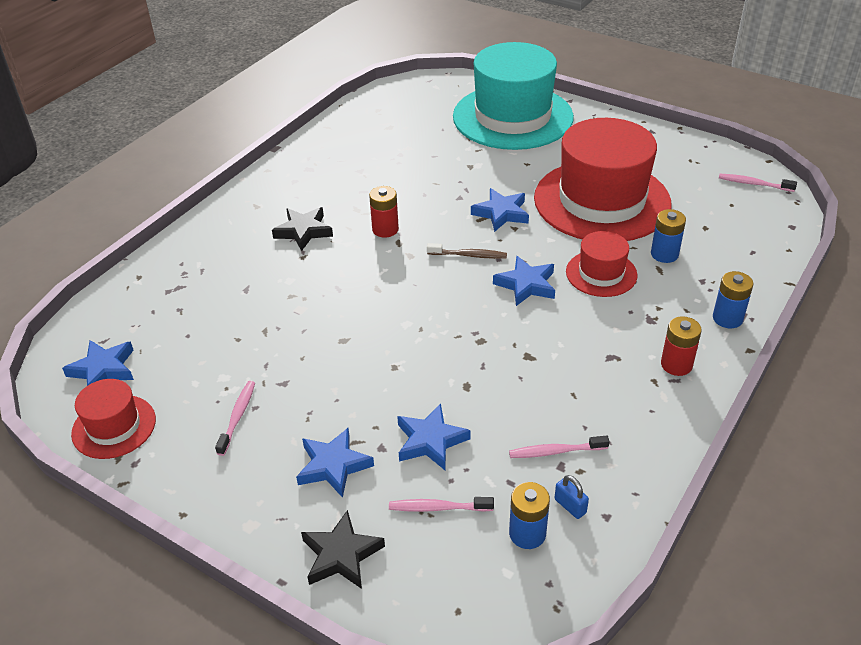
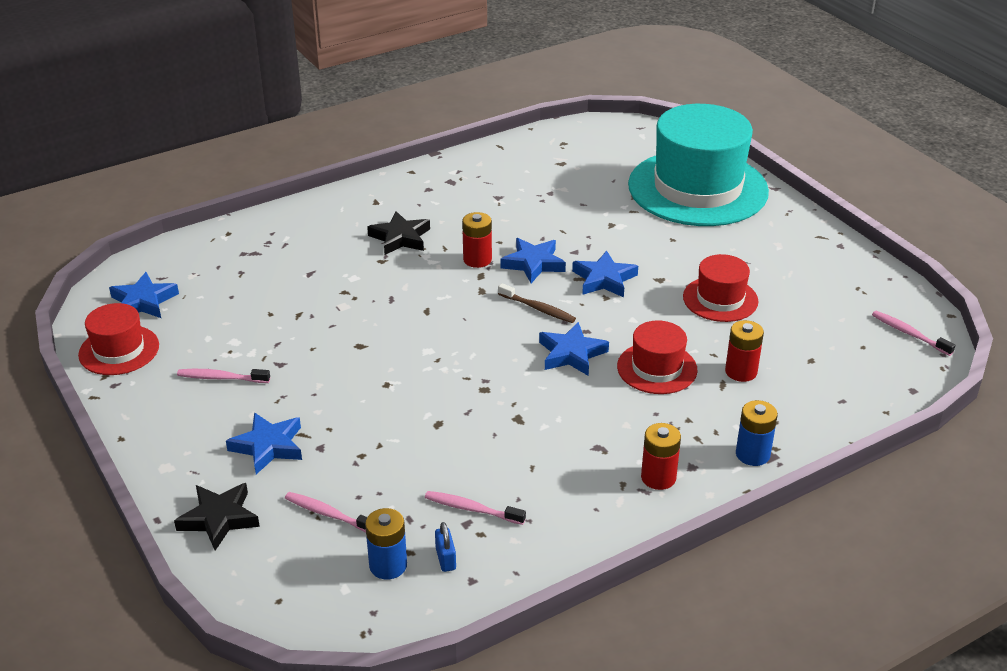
camera: 25 degrees right, 5 degrees down
(238, 417) = (221, 378): pink toothbrush -> pink toothbrush turned 120 degrees counterclockwise
(430, 441) = (367, 458): blue star -> blue star (533, 264)
(602, 201) = (720, 299): red hat -> red hat, size x0.48
(664, 254) = (741, 371): blue battery -> red battery

